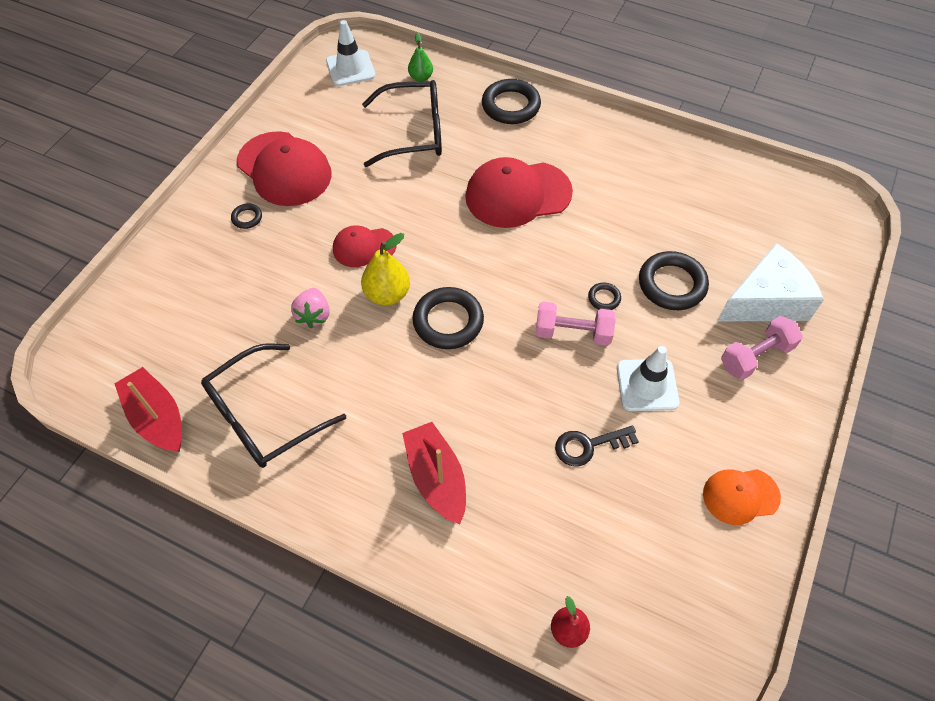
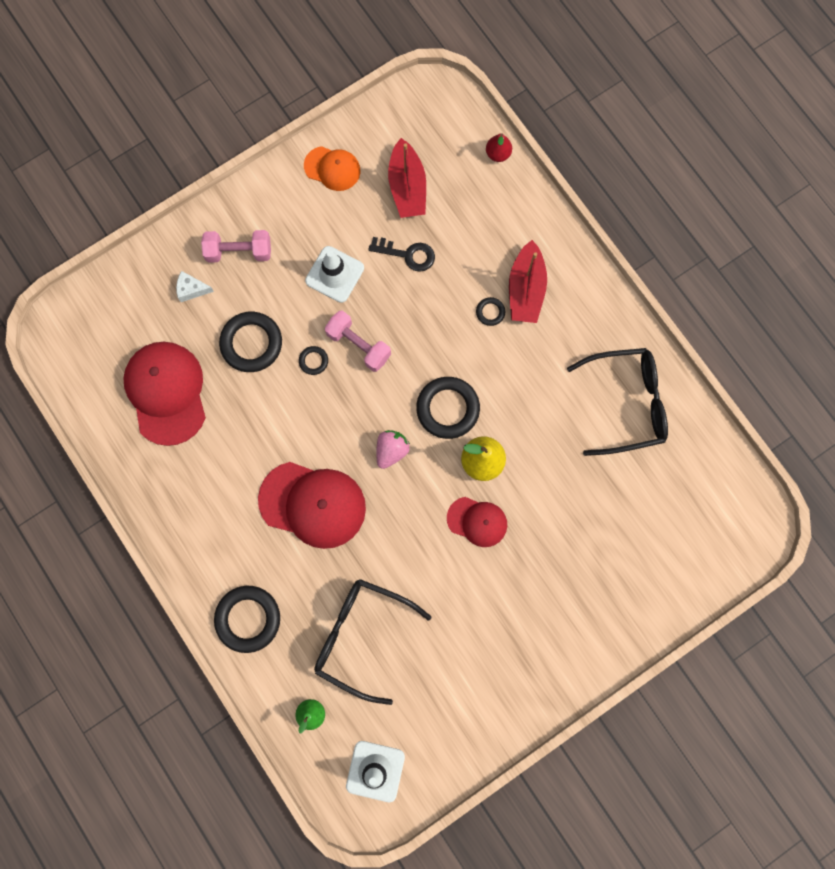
camera: 150 degrees left, 20 degrees up
(157, 418) = (706, 446): red boat -> red boat (407, 187)
(247, 218) = (564, 614): black ring -> black ring (490, 312)
(284, 169) = (506, 658): red cap -> red cap (166, 392)
(314, 315) = (551, 474): pink strawberry -> pink strawberry (391, 450)
(766, 300) = (192, 289): white cheese -> white cheese, size x0.42

